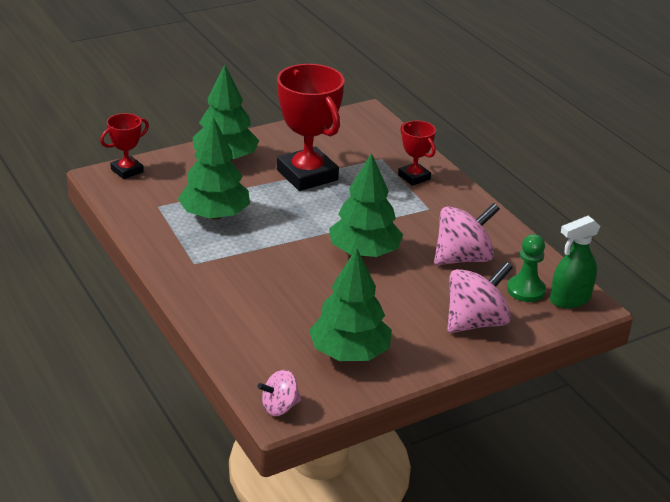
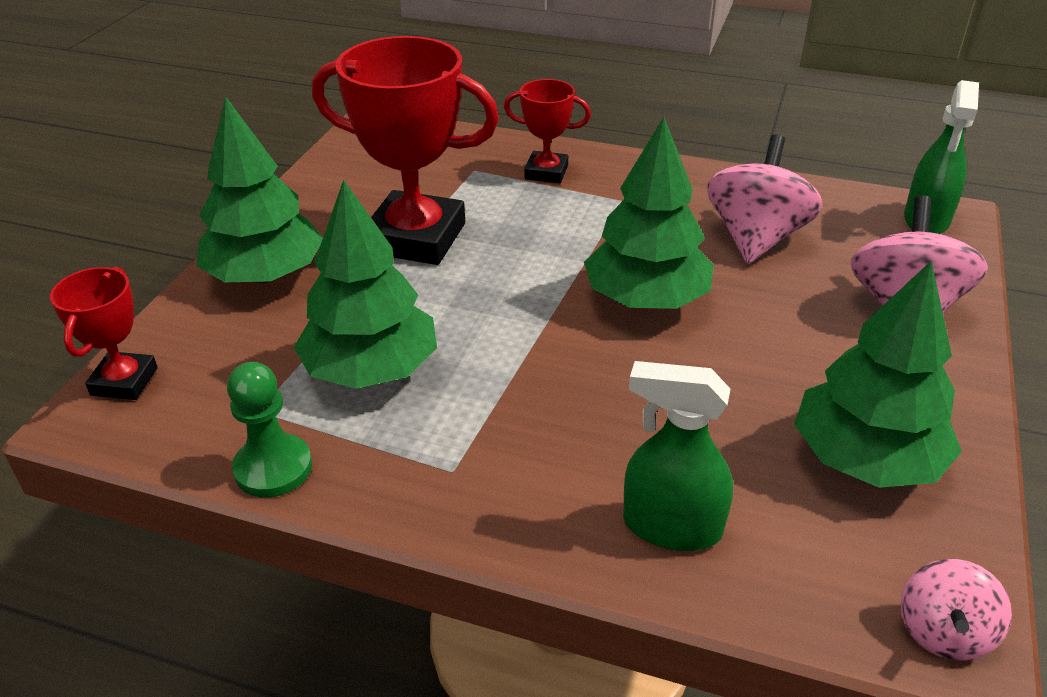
camera: 40 degrees left, 5 degrees up
(240, 324) = (671, 526): none -> green spray bottle
(526, 290) = (875, 236): green pawn -> green pawn (273, 468)

